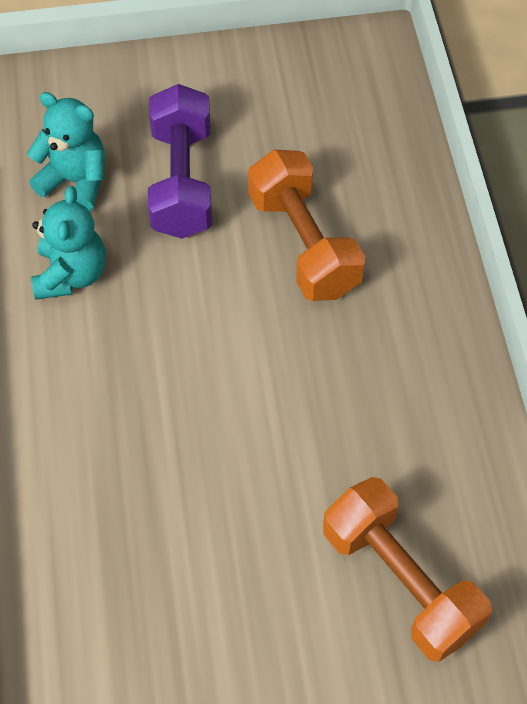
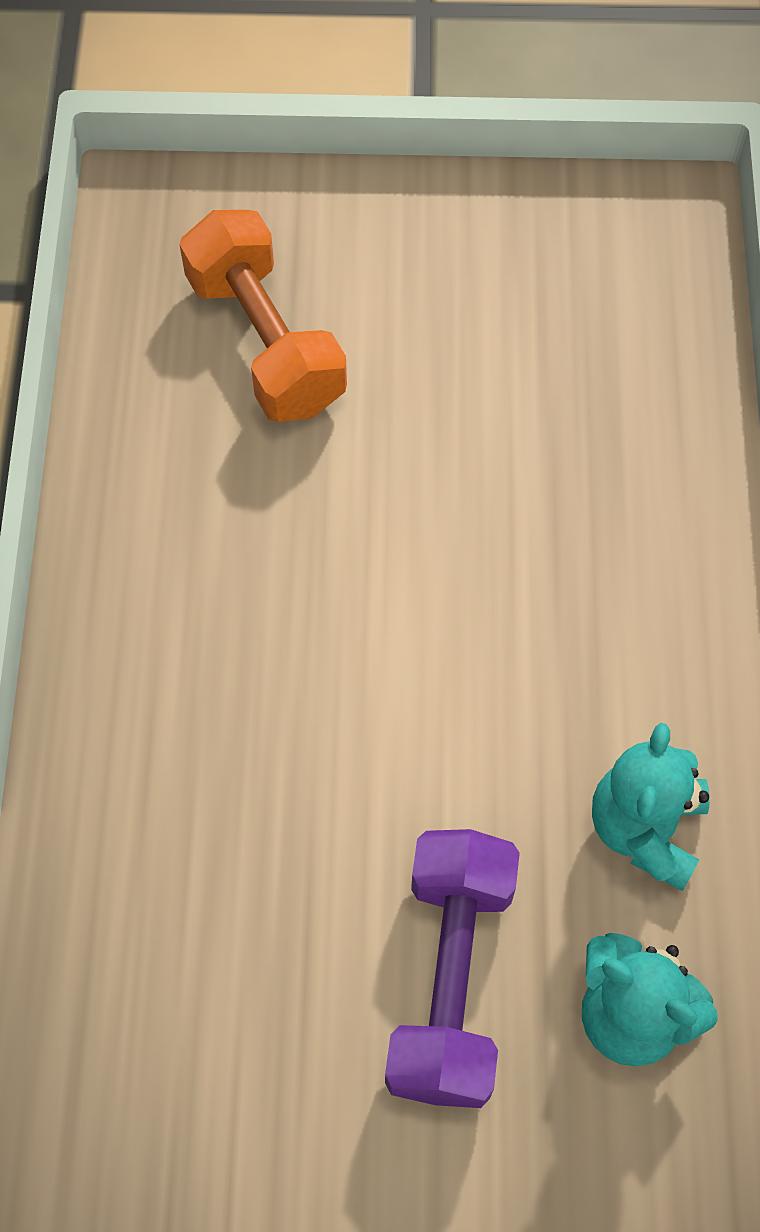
camera: 170 degrees left, 5 degrees up
(303, 244) = (274, 821): orange dumbbell -> none

